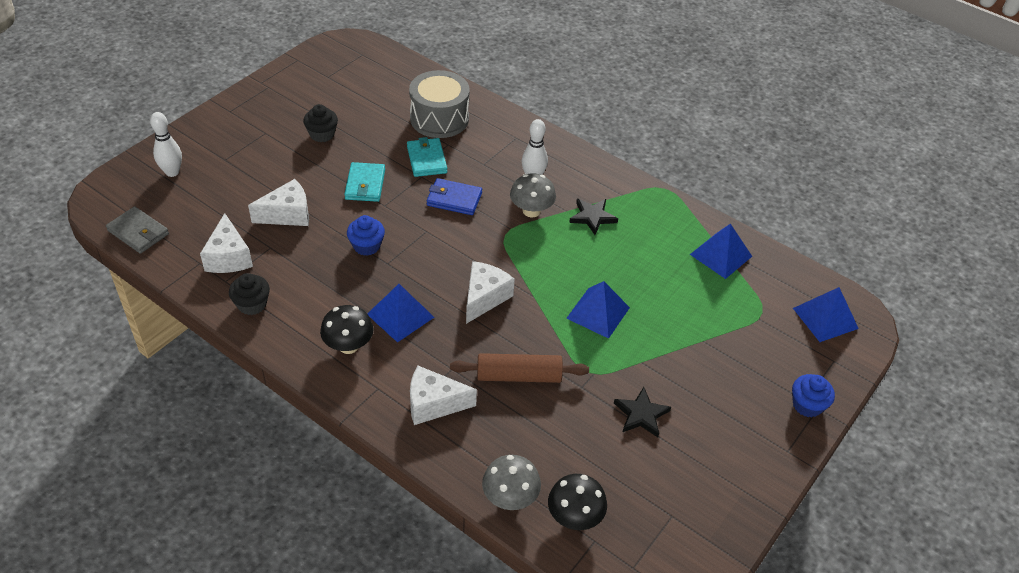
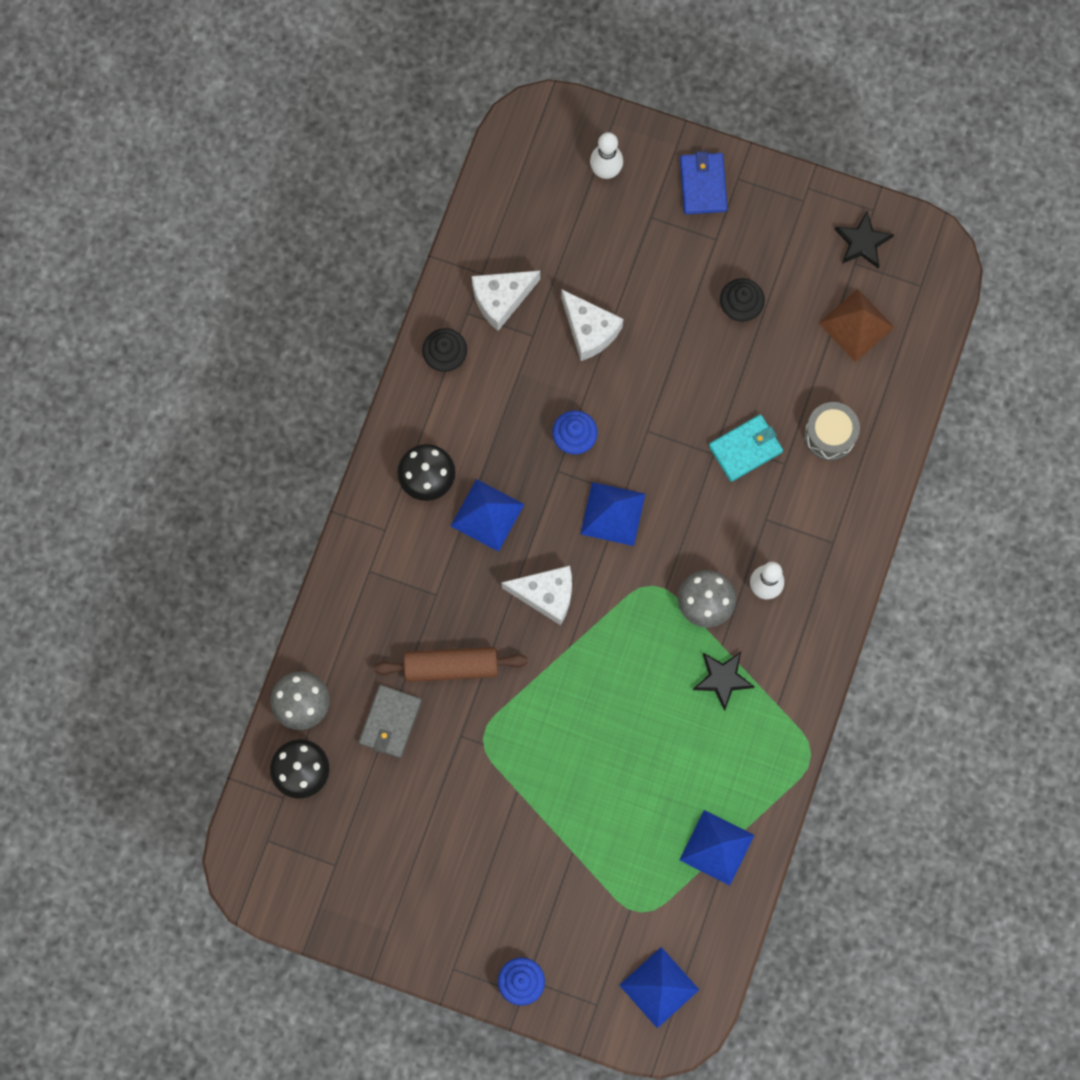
camera: 75 degrees right, 30 degrees up
(138, 232) = (500, 187): grey wallet -> grey wallet (390, 722)
(365, 184) = (672, 395): turquoise wallet -> none
(370, 87) = (856, 325): none -> brown pyramid
(434, 404) = (385, 593): white cheese -> none
(439, 118) = (829, 435): grey drum -> grey drum, size x0.65
(454, 199) = (688, 506): blue wallet -> blue wallet (703, 184)
(518, 376) = (451, 666): brown rolling pin -> brown rolling pin turned 75 degrees counterclockwise
(598, 312) = (570, 726): blue pyramid -> blue pyramid (613, 513)
(641, 414) = (446, 807): black star -> black star (862, 242)

